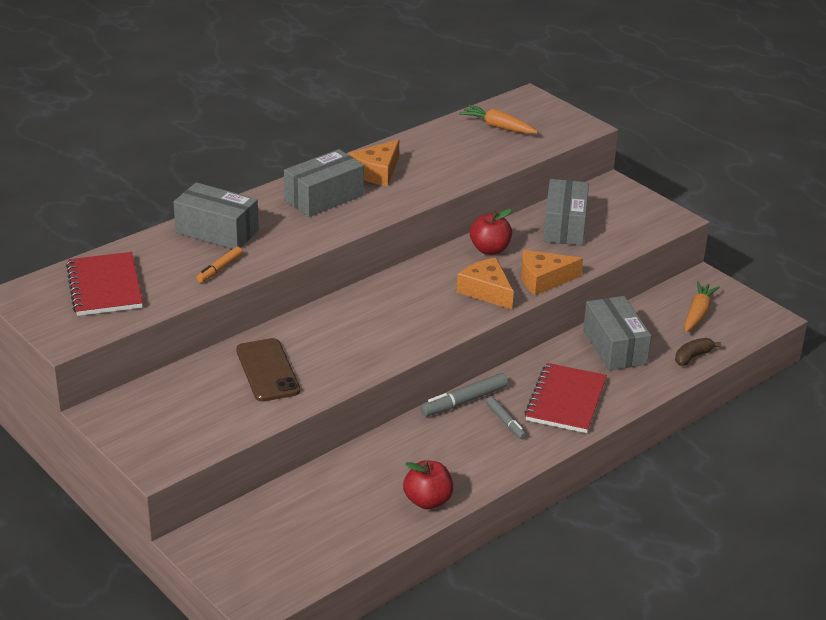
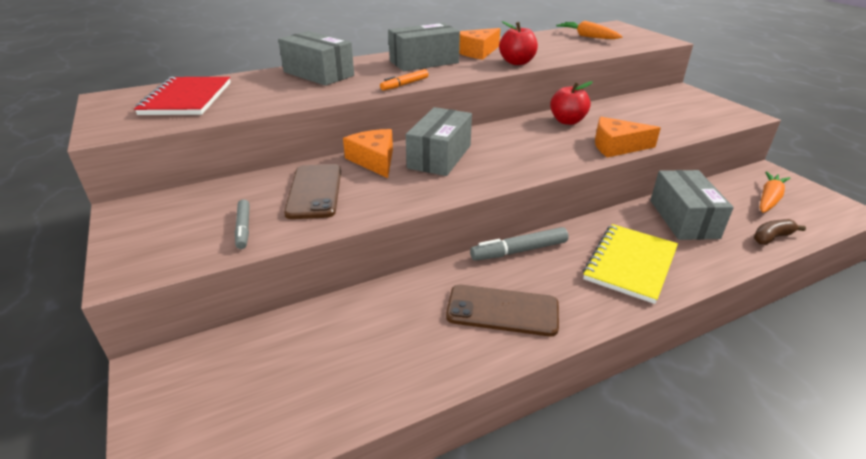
camera: 15 degrees right, 0 degrees up
(219, 269) = (299, 96): orange marker -> orange marker (405, 84)
(427, 501) = (447, 361): red apple -> red apple (517, 62)
(461, 457) = (502, 311): none -> brown phone
(486, 291) = (558, 150): orange cheese -> orange cheese (374, 160)
(506, 422) = (560, 278): grey marker -> grey marker (243, 228)
(564, 226) = (639, 112): grey box -> grey box (439, 156)
(565, 400) = (630, 264): red notebook -> yellow notebook

